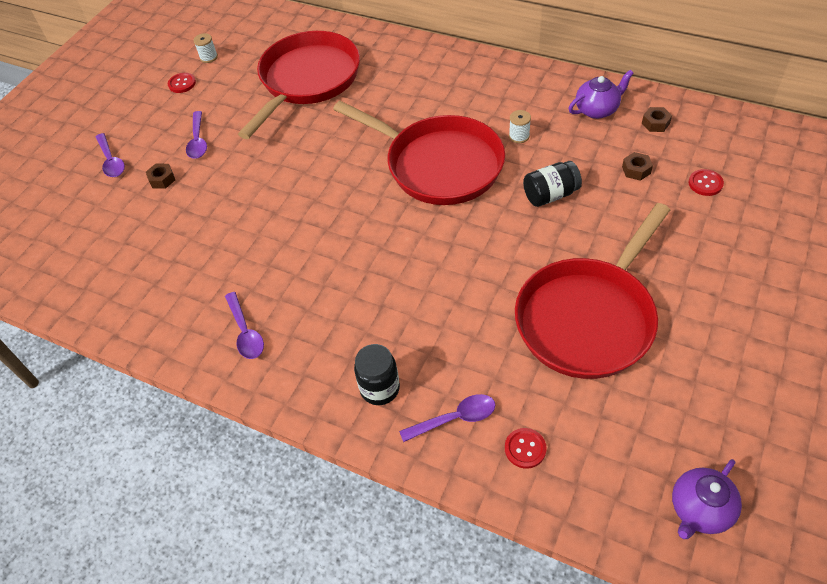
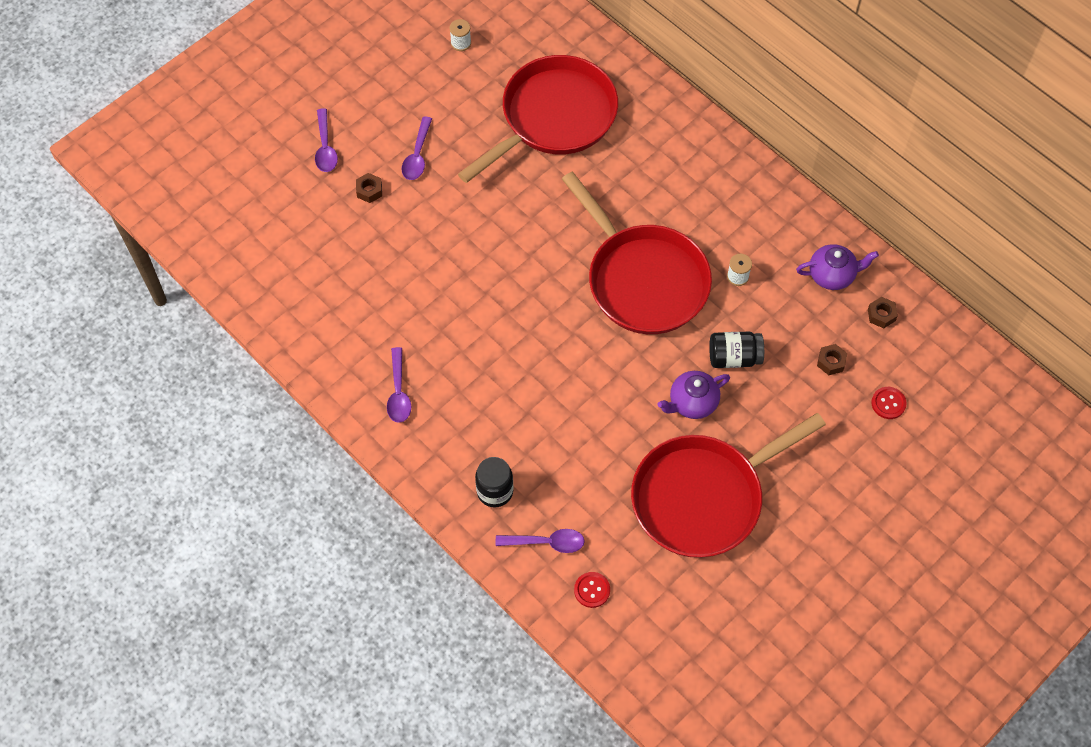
camera: 15 degrees right, 10 degrees up
(182, 84) = (422, 70): red button -> none
(699, 510) = (704, 691): purple teapot -> purple teapot (692, 402)

